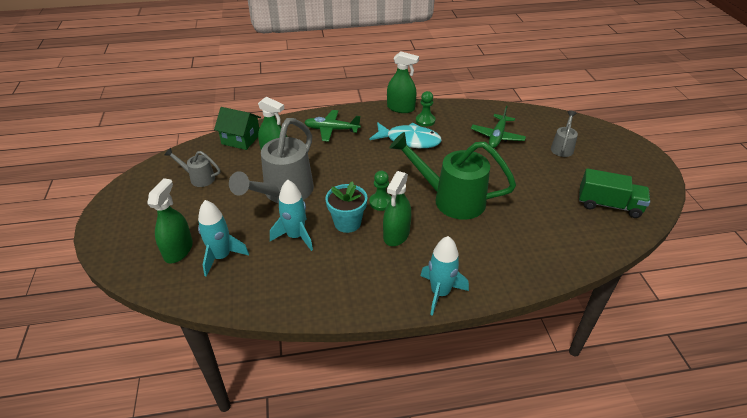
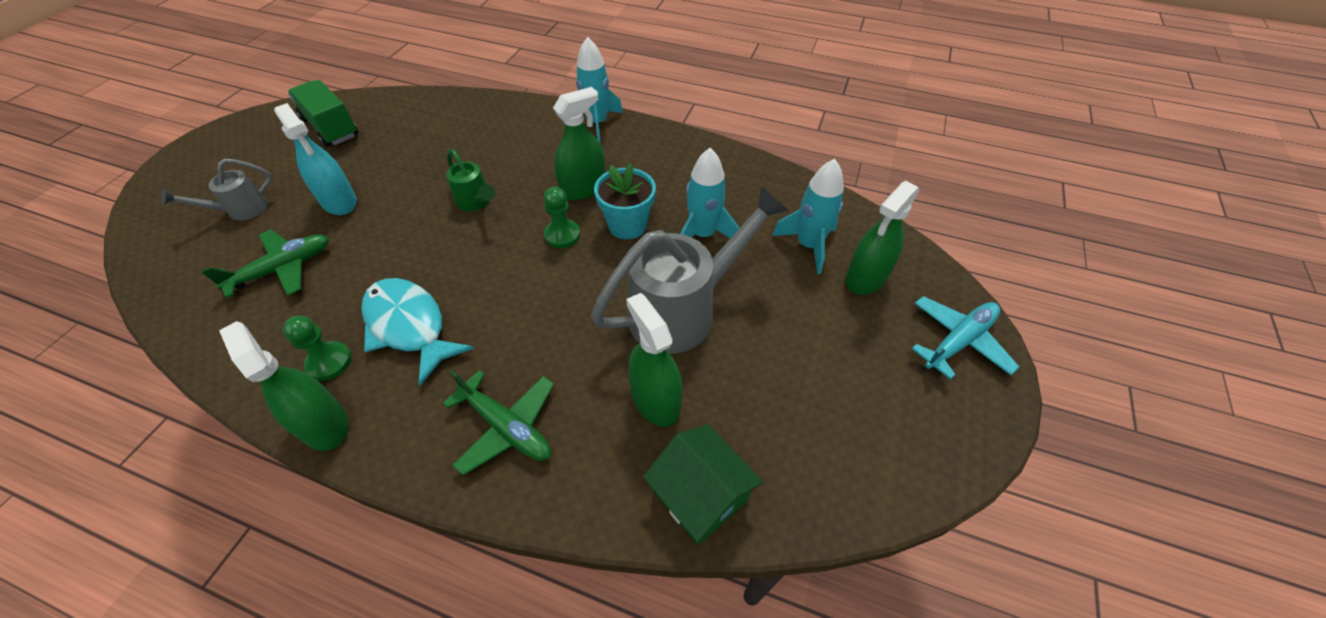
camera: 150 degrees left, 10 degrees up
(119, 235) = (958, 341): none -> turquoise plane
(199, 178) = (815, 411): grey watering can -> none
(451, 199) = (476, 202): green watering can -> green watering can, size x0.50
(524, 170) = (339, 201): none -> turquoise spray bottle

